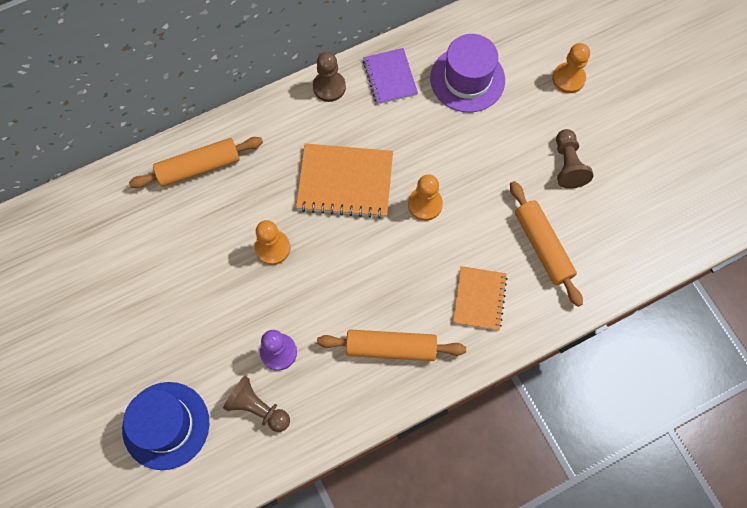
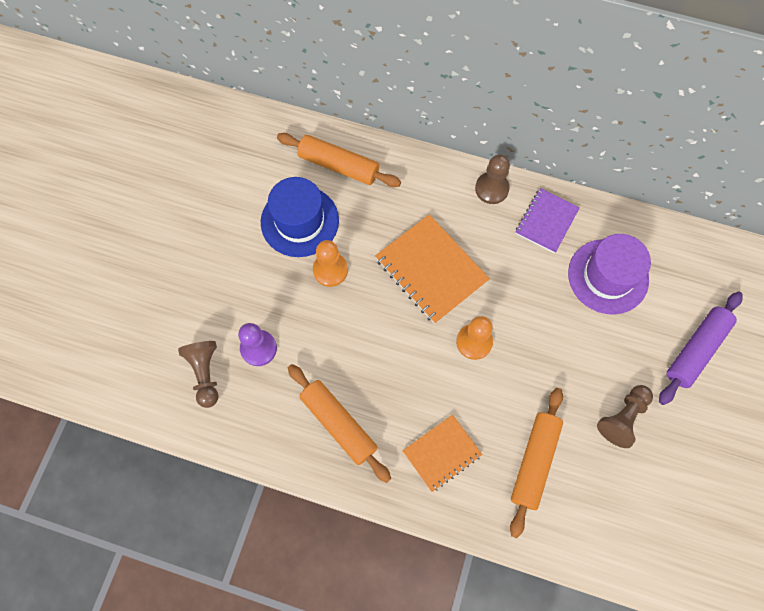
camera: 45 degrees right, 0 degrees up
(166, 425) = (136, 325): blue hat -> blue hat (299, 221)
(568, 79) = (696, 350): orange pawn -> purple rolling pin

